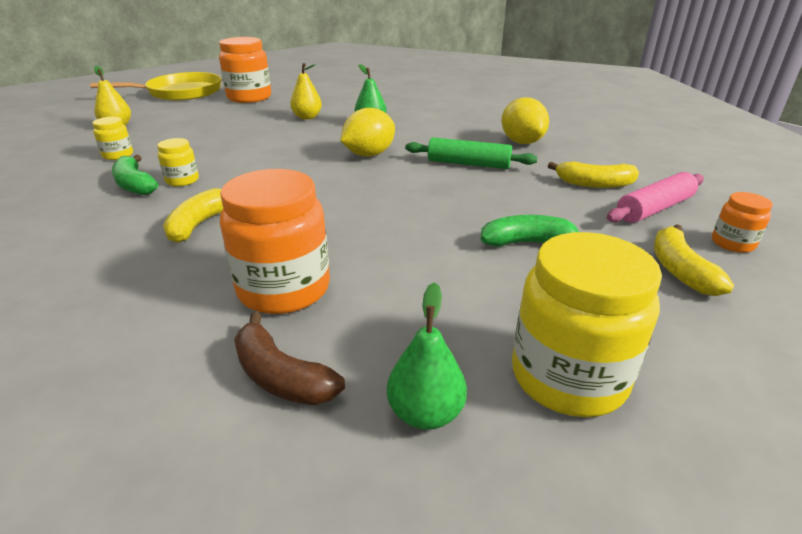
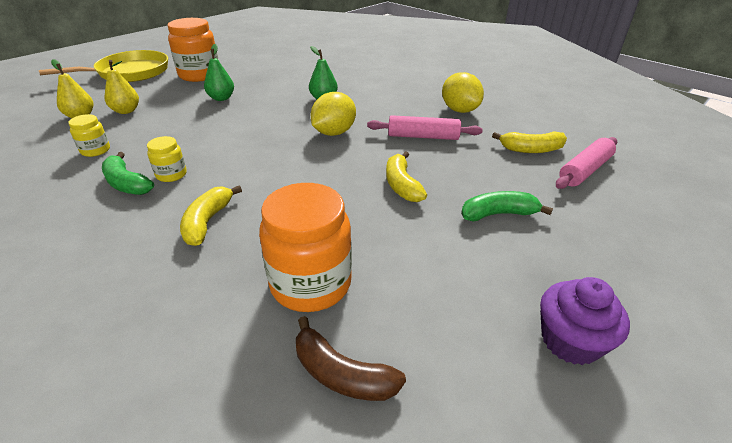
camera: 10 degrees left, 5 degrees up
(307, 117) = (263, 95): yellow pear -> yellow pear (126, 111)
(425, 413) = (472, 392): green pear -> green pear (221, 98)
(468, 164) = (423, 136): green rolling pin -> pink rolling pin
(568, 377) = (570, 341): yellow jar -> purple cupcake
(679, 270) = (621, 228): yellow banana -> yellow banana (401, 185)
(732, 243) = (651, 199): orange jar -> none

